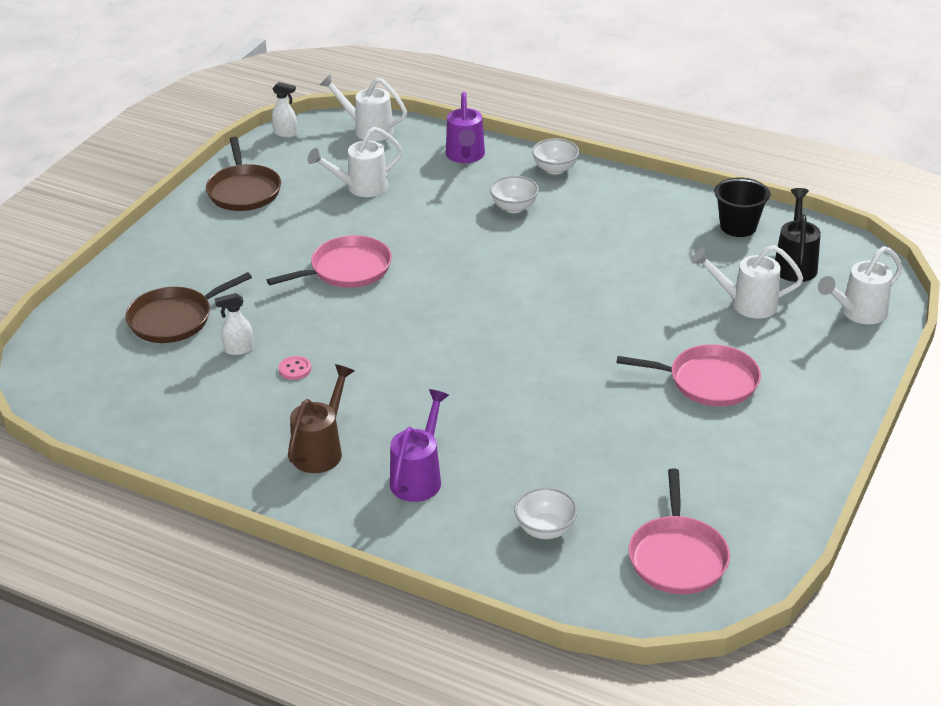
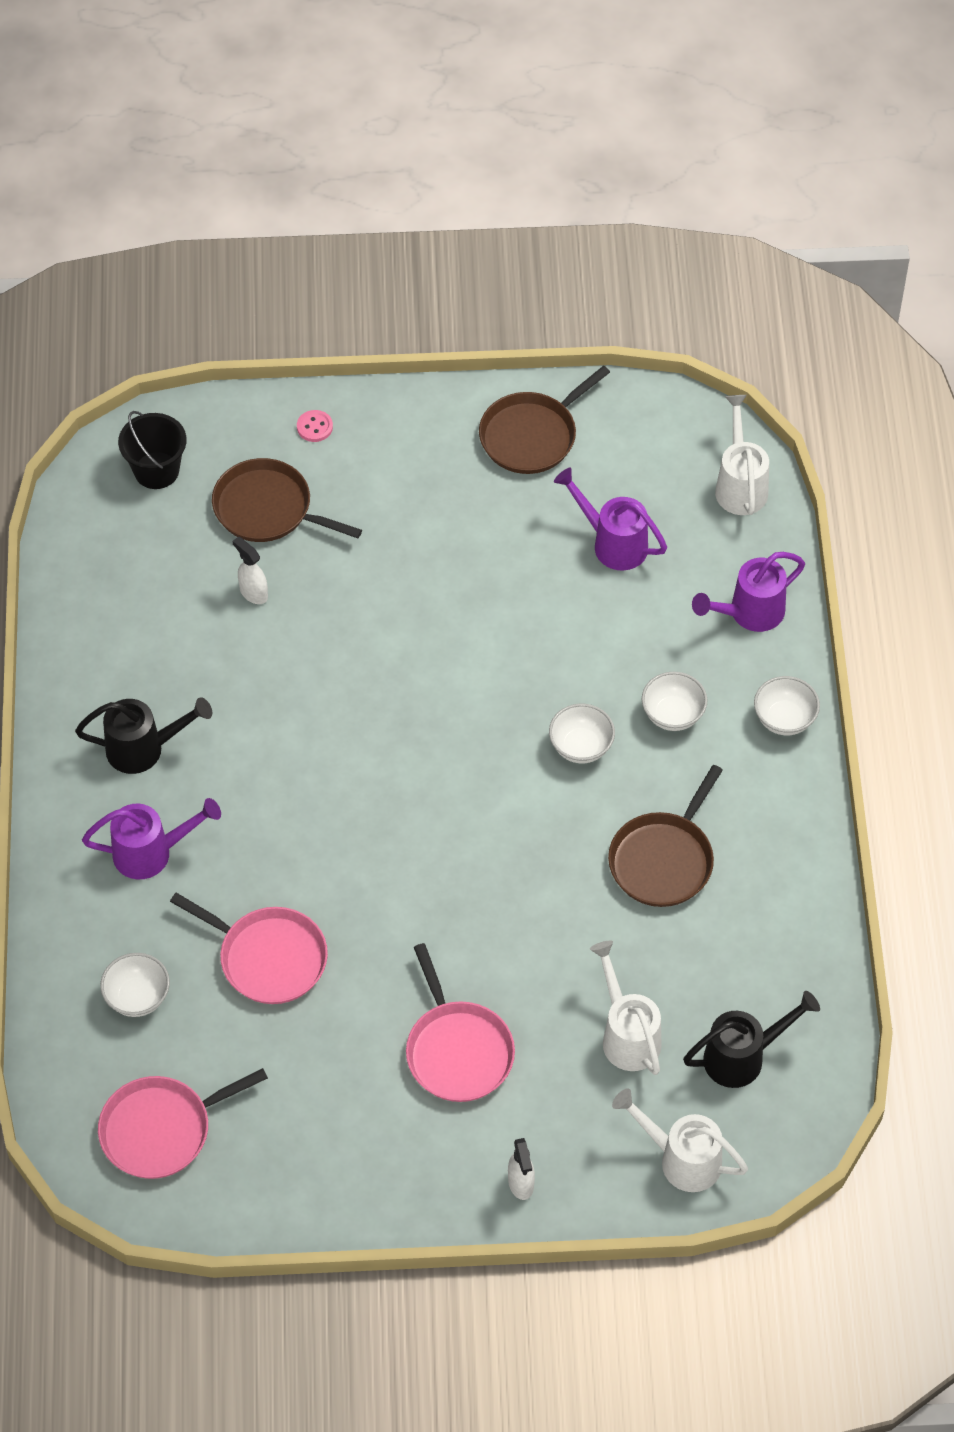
camera: 60 degrees right, 20 degrees up
(286, 133) = (675, 408): white spray bottle -> white spray bottle (521, 1183)
(295, 369) = (251, 659): pink button -> pink button (314, 427)
(321, 450) = (144, 749): brown watering can -> black watering can
(347, 269) = (447, 613): pink pan -> pink pan (268, 958)
(361, 187) = (613, 543): white watering can -> purple watering can
(505, 250) = (581, 747): none -> white bowl
(621, 246) = (663, 859): none -> brown pan
(738, 226) = (785, 966): black bucket -> black bucket (156, 470)

